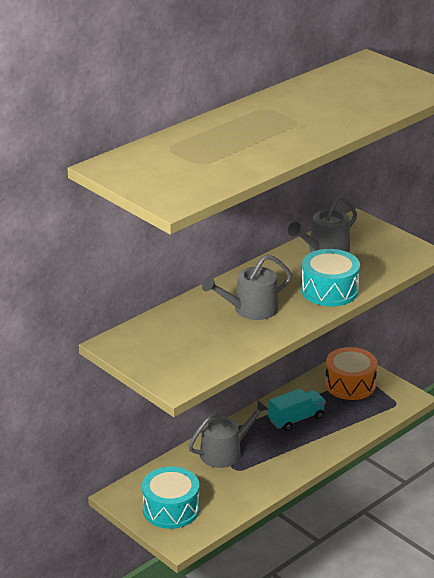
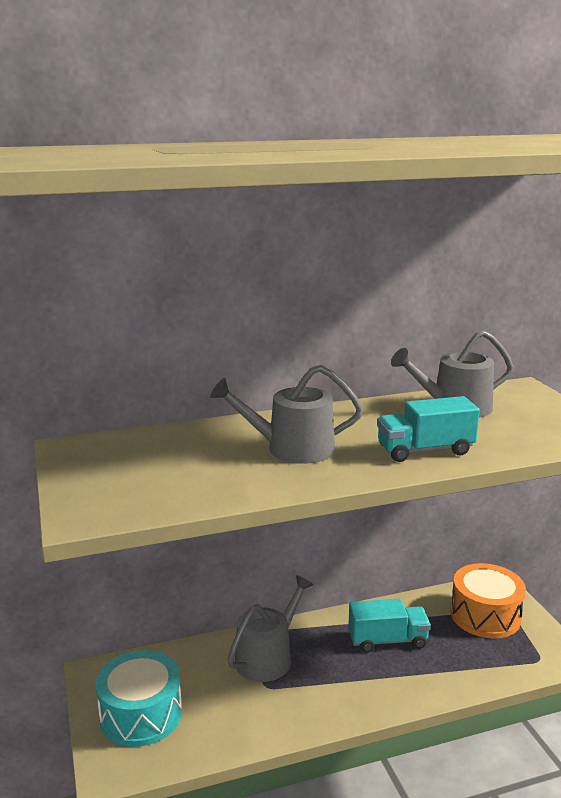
camera: 25 degrees right, 10 degrees down
(225, 452) = (268, 657): grey watering can -> grey watering can turned 45 degrees counterclockwise
(329, 290) = (425, 450): turquoise drum -> turquoise truck

